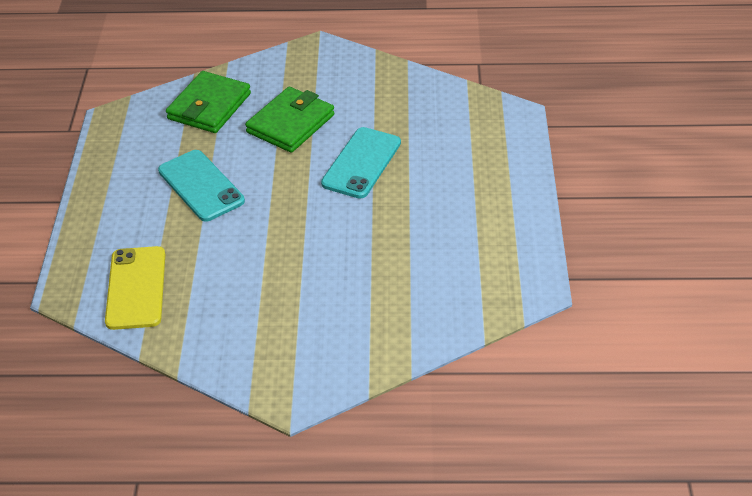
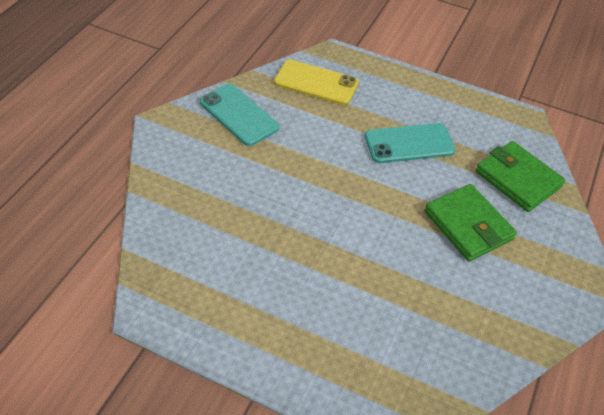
camera: 110 degrees right, 5 degrees up
(361, 163) = (385, 255): turquoise phone -> turquoise phone (238, 115)

